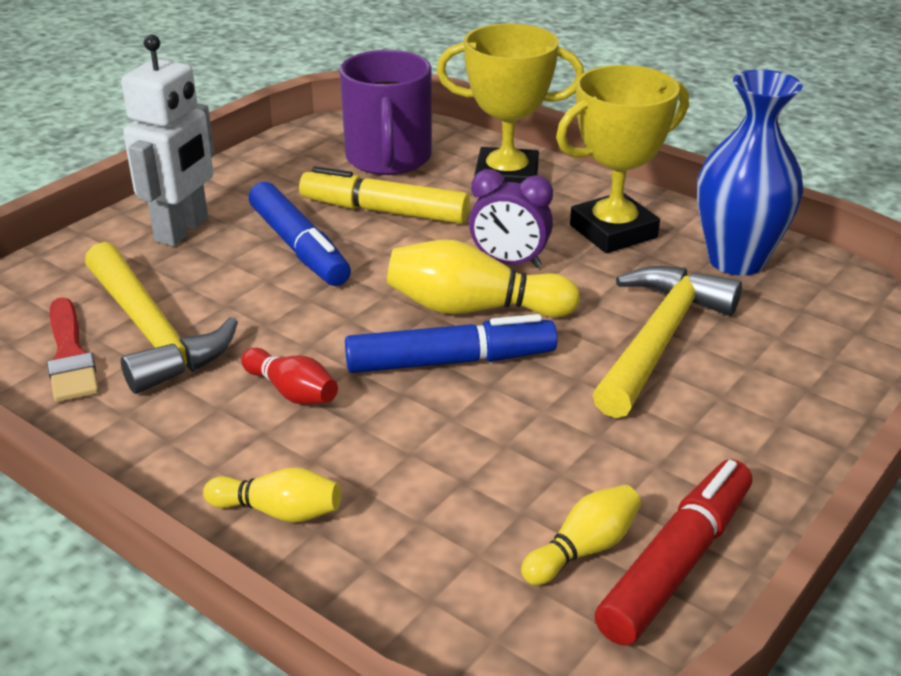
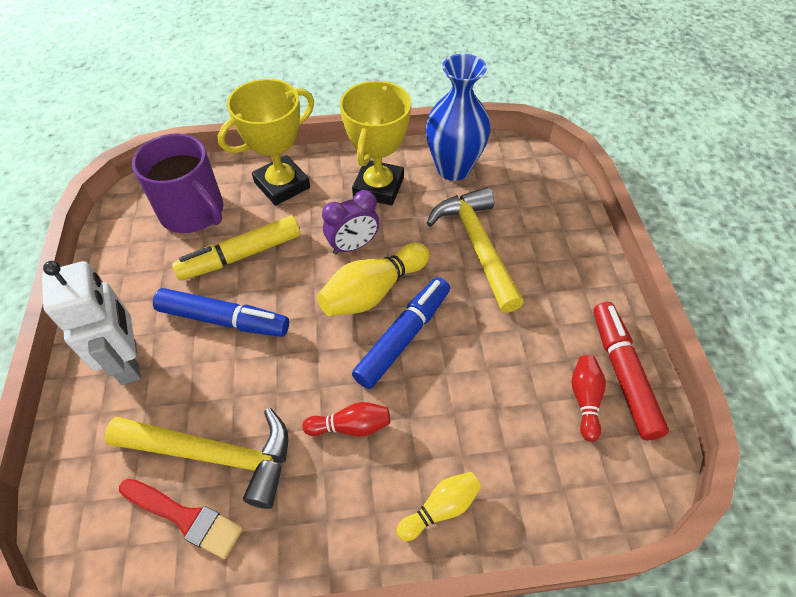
camera: 45 degrees left, 20 degrees up
(583, 549) = (585, 400): yellow bowling pin -> red bowling pin

